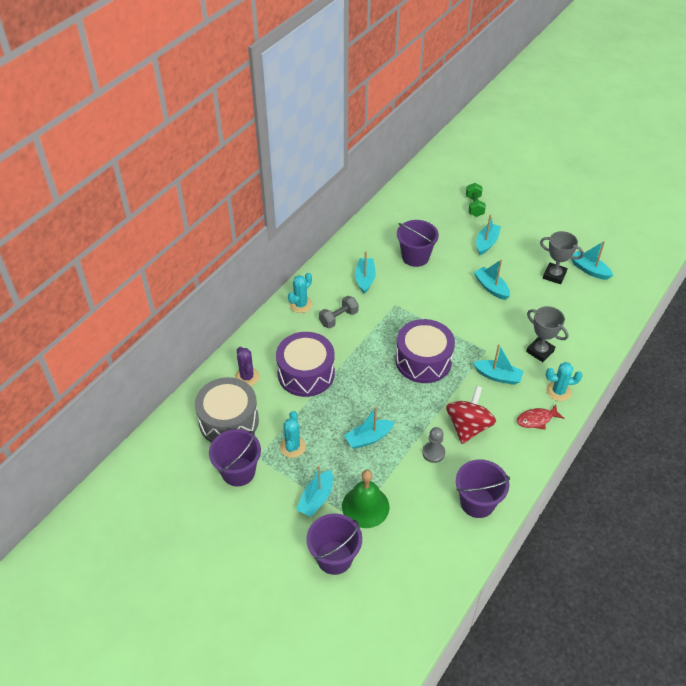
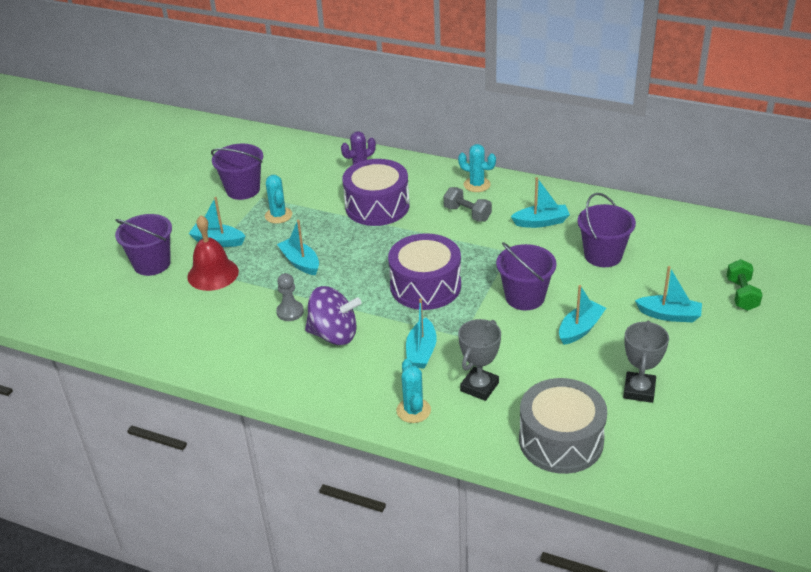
camera: 80 degrees right, 10 degrees down
(229, 421) = (302, 172): grey drum -> grey drum (561, 440)
(292, 447) = (278, 215): turquoise cactus -> turquoise cactus turned 75 degrees clockwise
(365, 506) = (213, 274): green bell -> red bell
(468, 426) = (334, 334): red spinning top -> purple spinning top
(474, 206) = (741, 295): green dumbbell -> green dumbbell turned 75 degrees counterclockwise
(477, 502) = (227, 354): purple bucket -> purple bucket (525, 297)
(536, 419) = (359, 393): red fish -> none
(589, 270) = (673, 429): turquoise boat -> none

